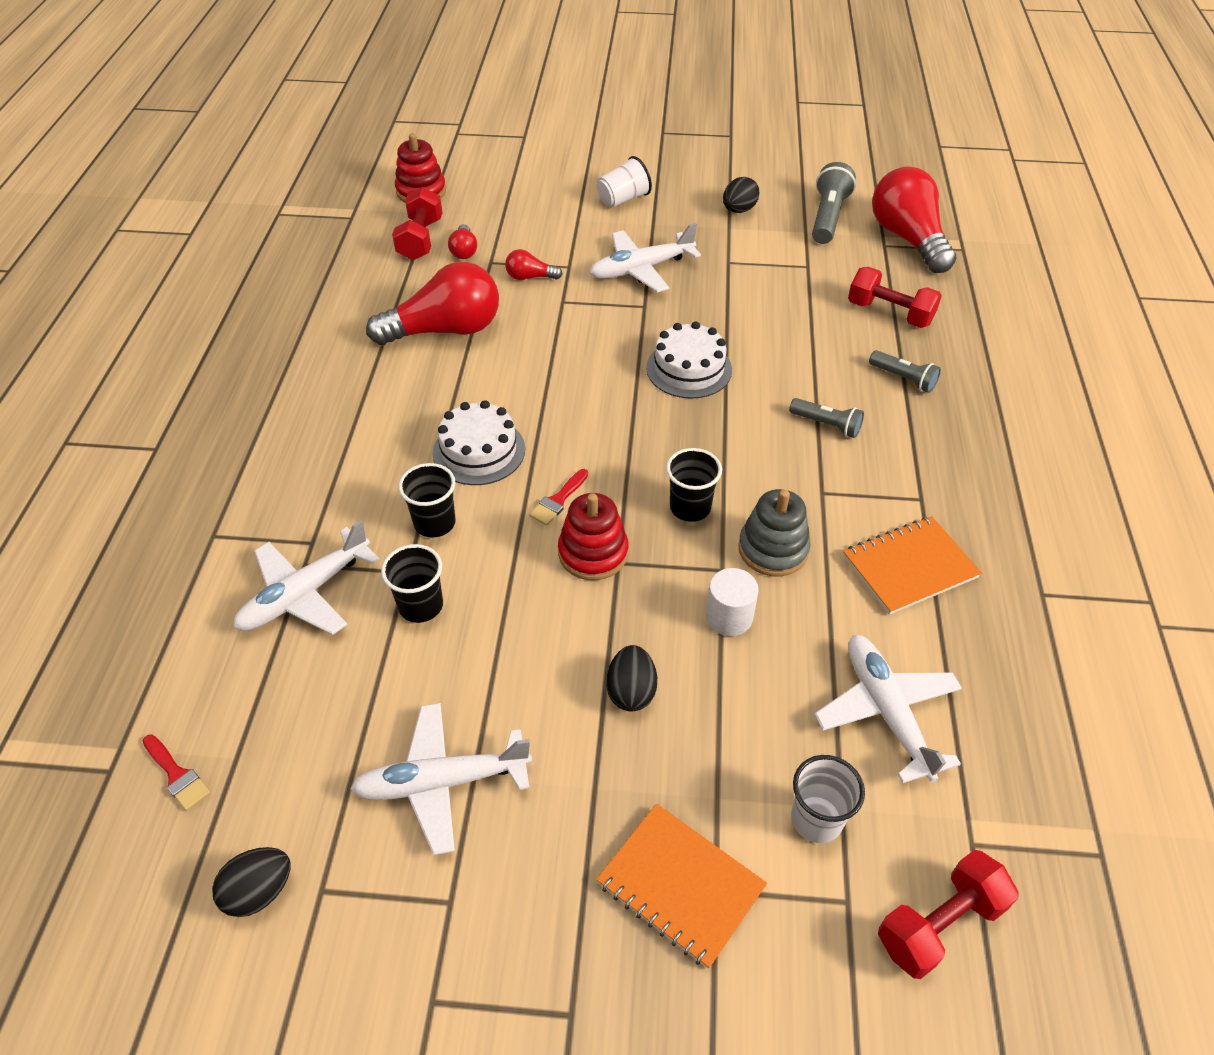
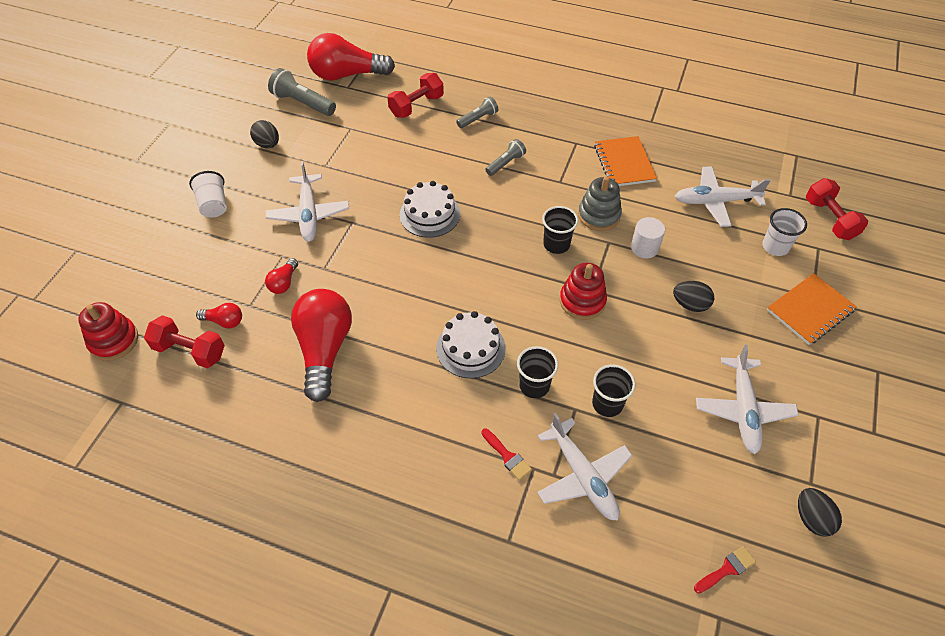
camera: 75 degrees left, 5 degrees up
(558, 500) = (532, 310): red brush -> red brush (507, 456)

